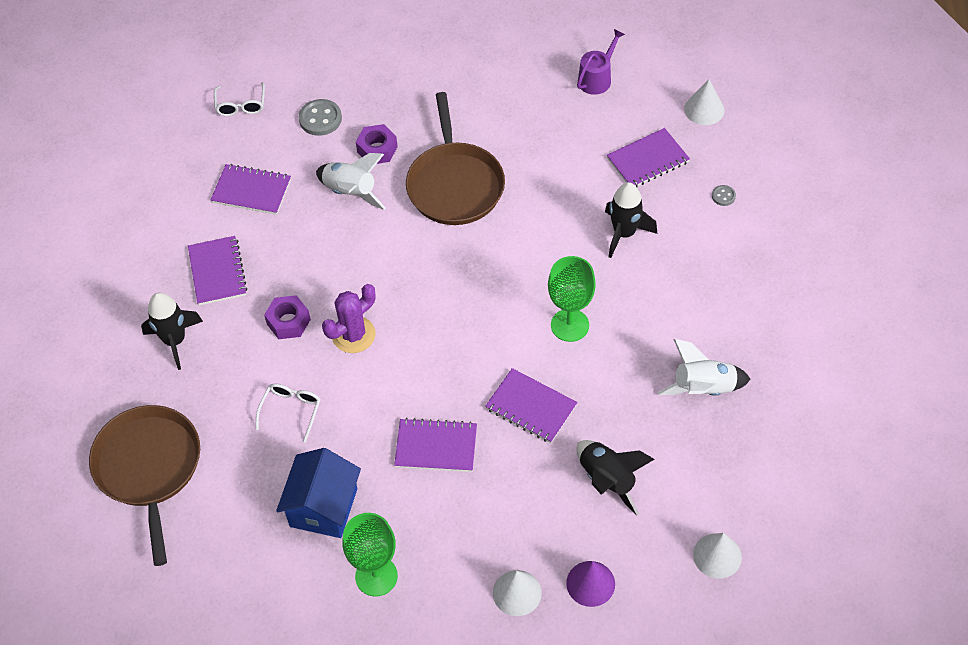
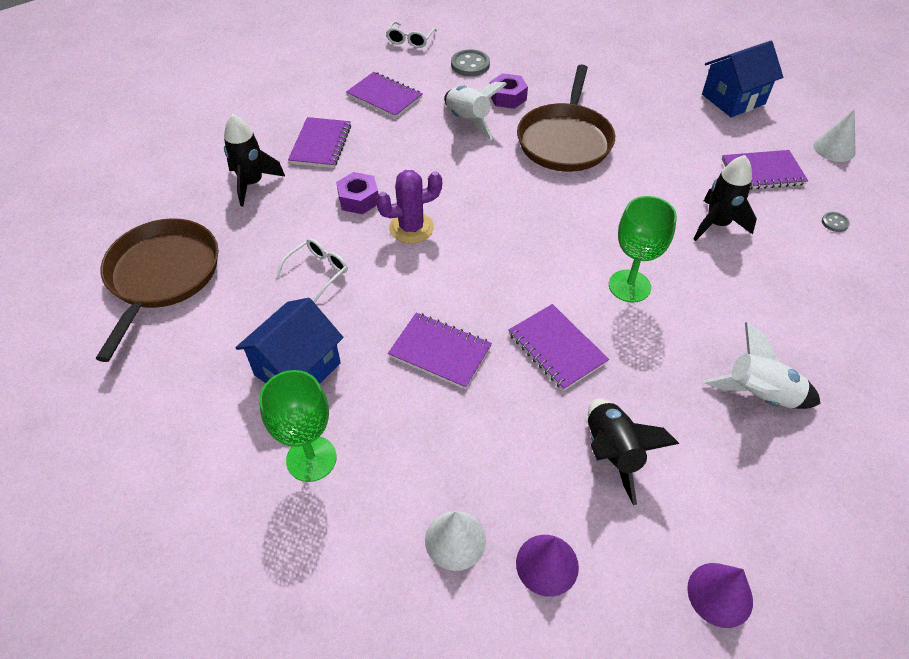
camera: 20 degrees right, 5 degrees down
(597, 78) = (733, 99): purple watering can -> blue house
(717, 555) = (720, 594): white cone -> purple cone

